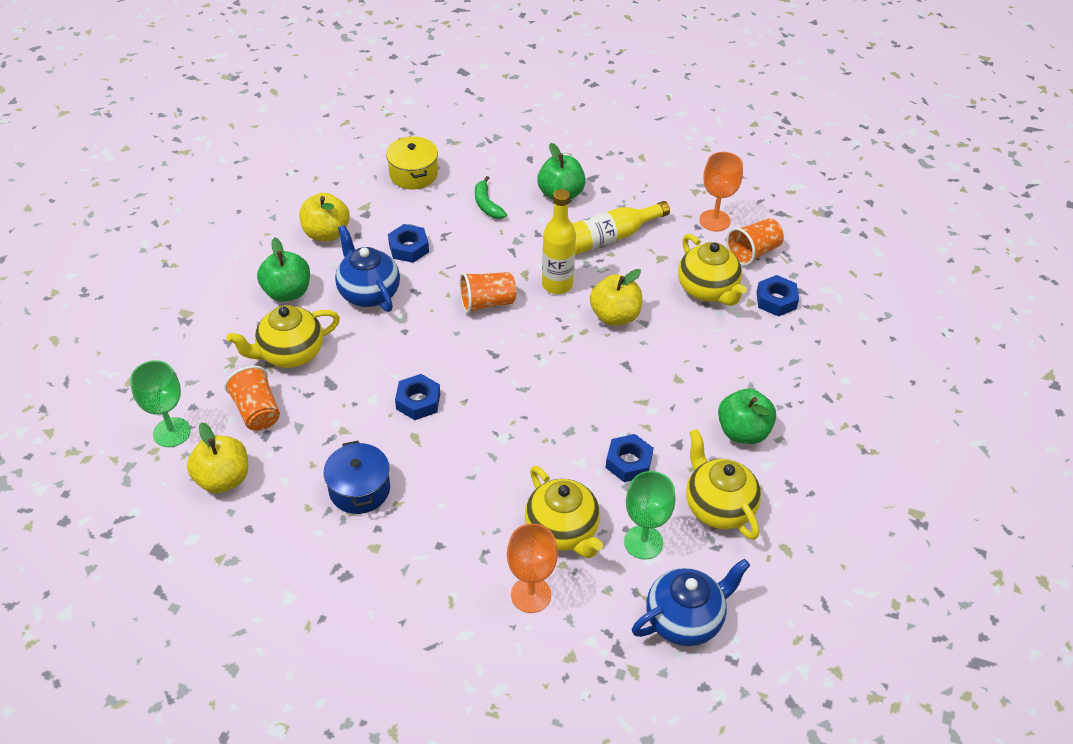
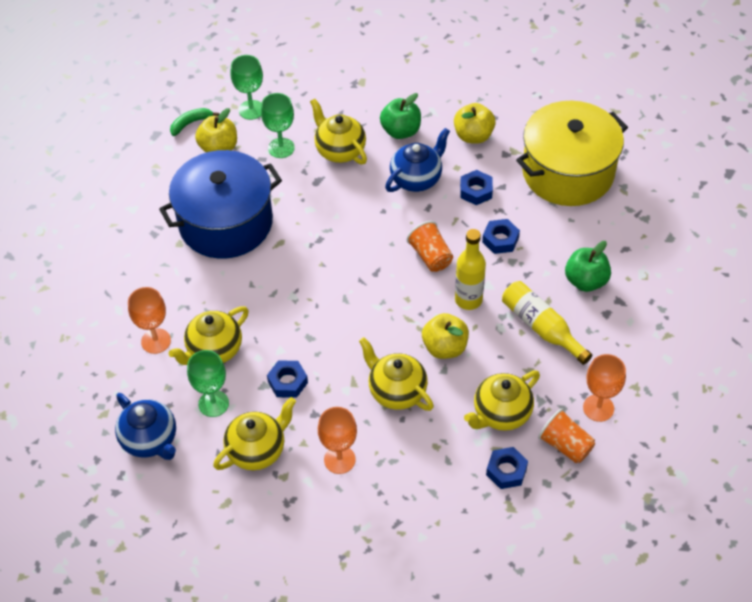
camera: 80 degrees right, 5 degrees up
(257, 411) = (281, 148): orange cup -> green goblet
(359, 489) = (226, 223): blue pot -> blue pot, size x2.11
(413, 174) = (568, 172): yellow pot -> yellow pot, size x2.11
(418, 401) = (314, 236): blue nut -> blue nut (500, 240)
(487, 205) = (549, 231): green banana -> green banana (190, 123)
(662, 366) = (396, 391): none -> yellow teapot
(743, 431) = (339, 459): green apple -> orange goblet

